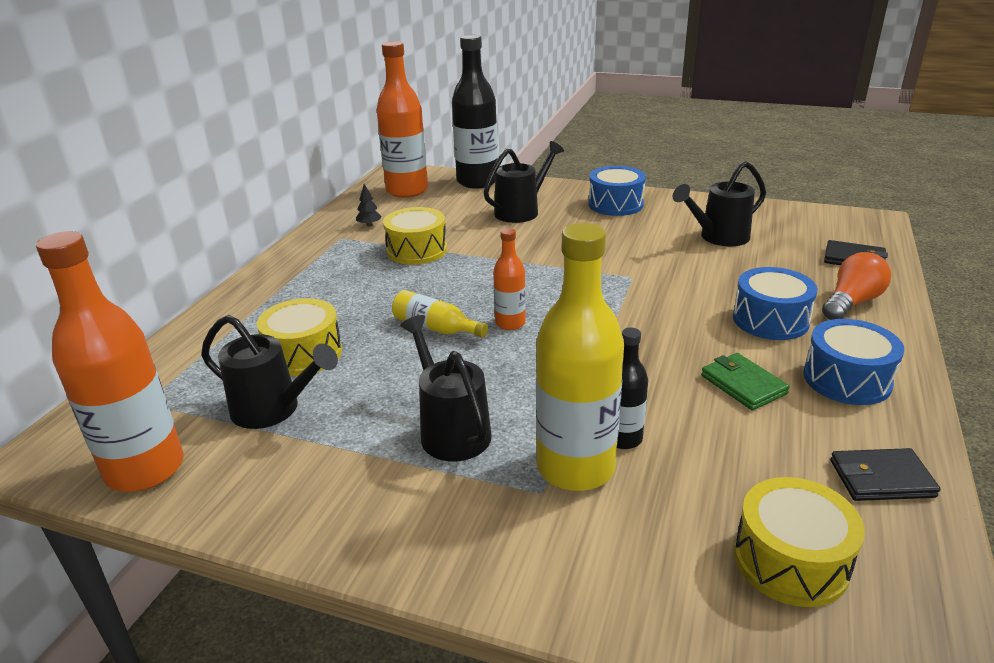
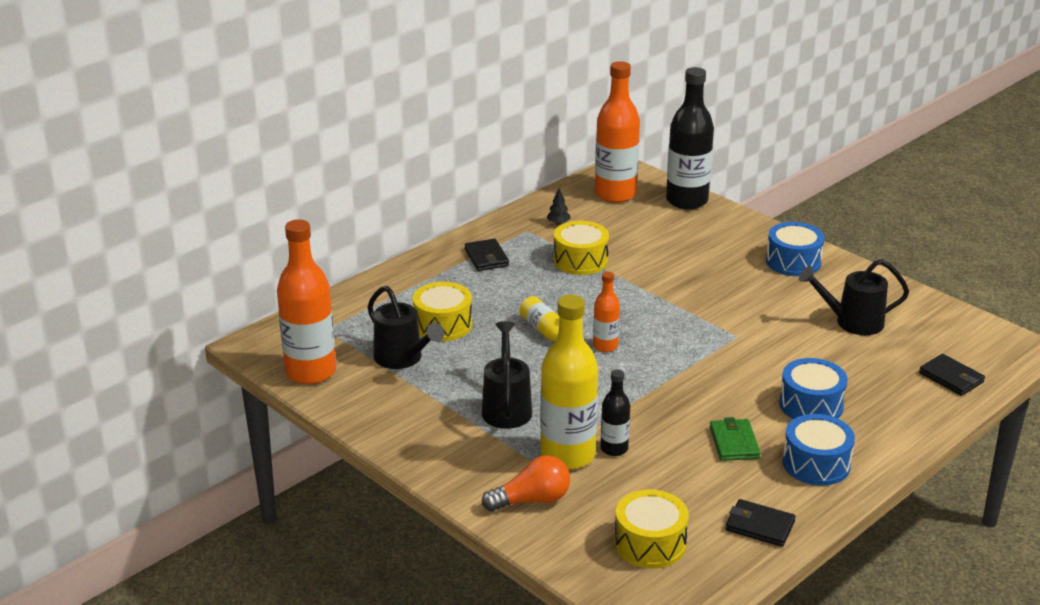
camera: 25 degrees right, 0 degrees up
(313, 272) = (486, 258): none -> black wallet
(522, 211) = (701, 245): black watering can -> none
(851, 303) = (897, 412): orange light bulb -> orange light bulb (532, 500)

